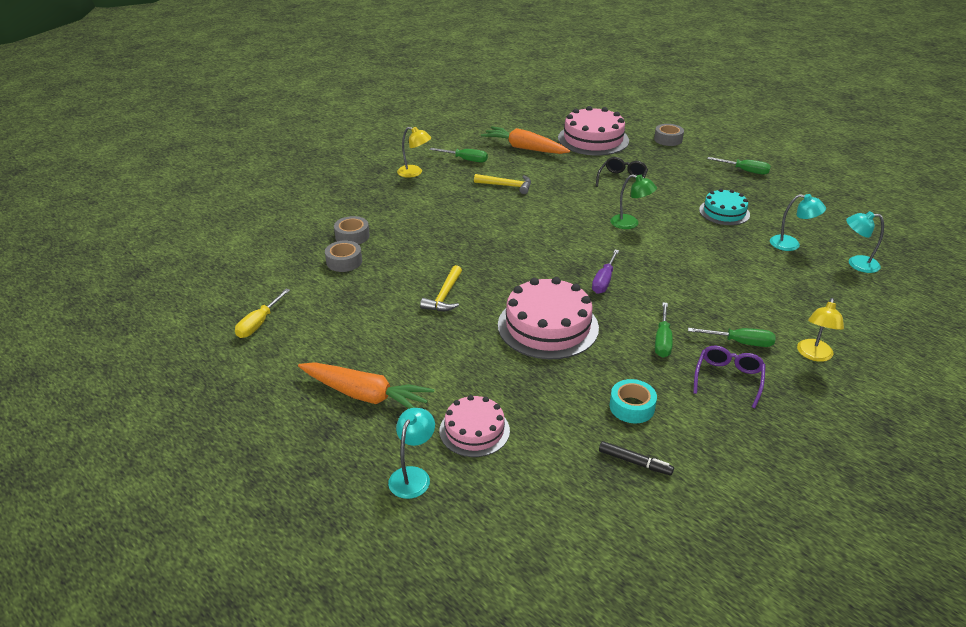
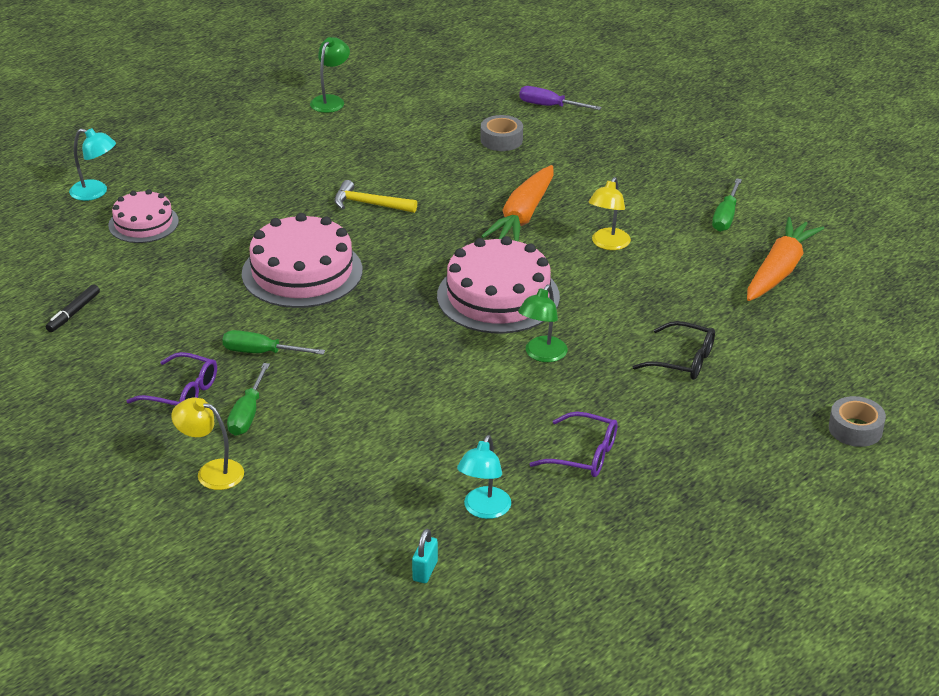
camera: 90 degrees right, 0 degrees up
(259, 323) = (331, 101): yellow screwdriver -> green lamp
(344, 261) = (444, 138): grey tape -> none
(366, 395) = (207, 164): orange carrot -> orange carrot (523, 216)
(414, 173) = (676, 176): yellow lamp -> yellow lamp (608, 244)
(506, 186) = (646, 251): yellow hammer -> none
(593, 139) = (833, 342): pink cake -> pink cake (498, 296)
(604, 281) = (392, 319): purple screwdriver -> purple screwdriver (549, 106)
(632, 407) = (152, 319): turquoise tape -> none
(724, 212) = (584, 455): turquoise cake -> purple glasses
(745, 171) = (740, 506): green screwdriver -> none
(856, 264) = (425, 571): turquoise lamp -> turquoise padlock

